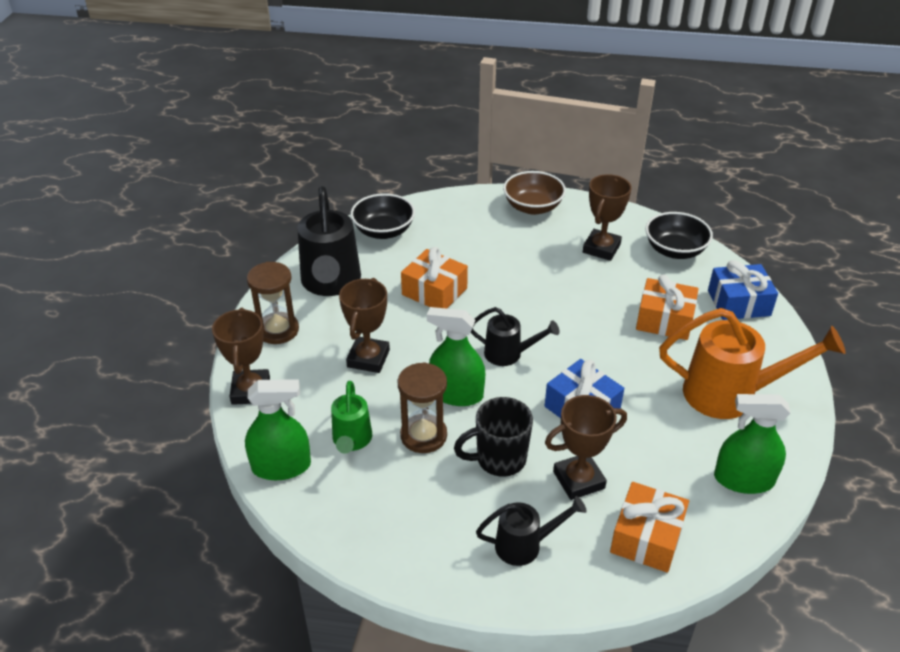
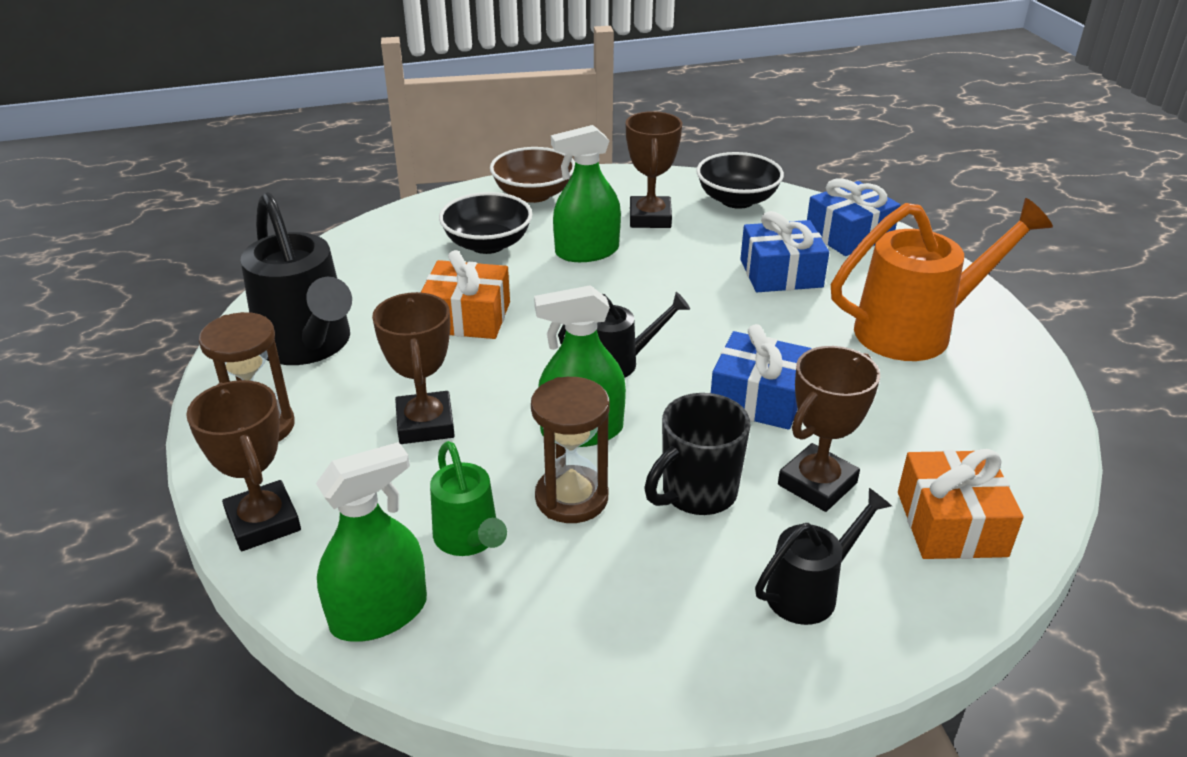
camera: 25 degrees left, 5 degrees down
(383, 231) = (348, 265): black bowl -> black bowl (487, 244)
(664, 320) = (781, 273): orange gift -> blue gift
(743, 479) = (1005, 417): green spray bottle -> green spray bottle (587, 252)

